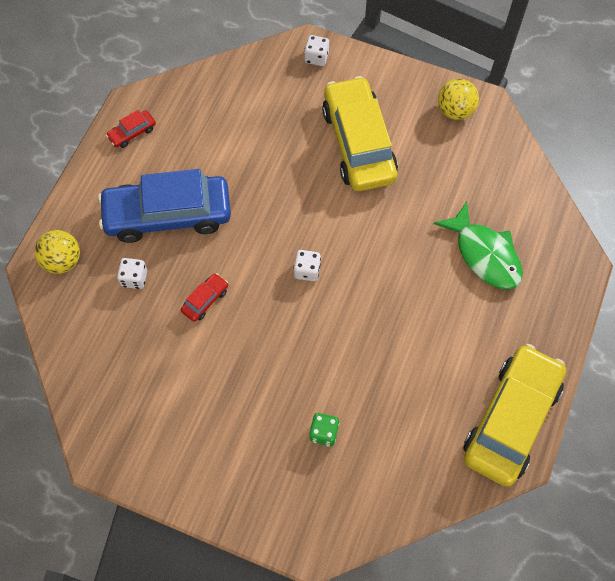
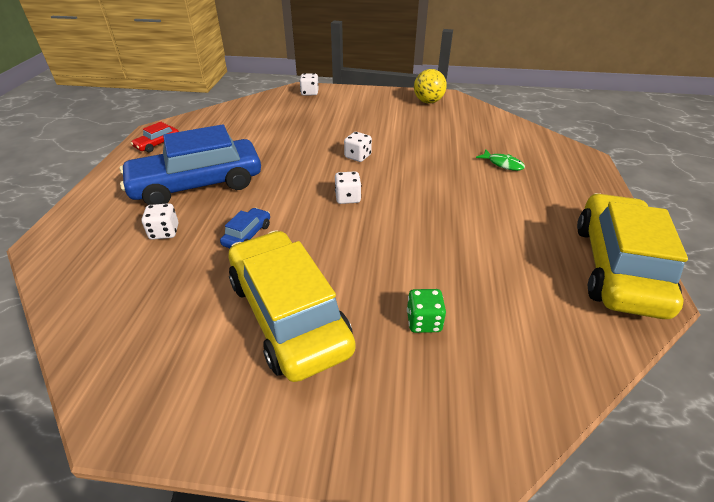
camera: 15 degrees left, 25 degrees down
(62, 261) = (79, 232): yellow ball -> none
(205, 300) = (247, 235): red car -> blue car
(336, 204) = (357, 156): none -> white dice
(358, 143) = (361, 124): yellow car -> yellow car (289, 314)
(484, 254) = (503, 164): green fish -> green fish, size x0.50

